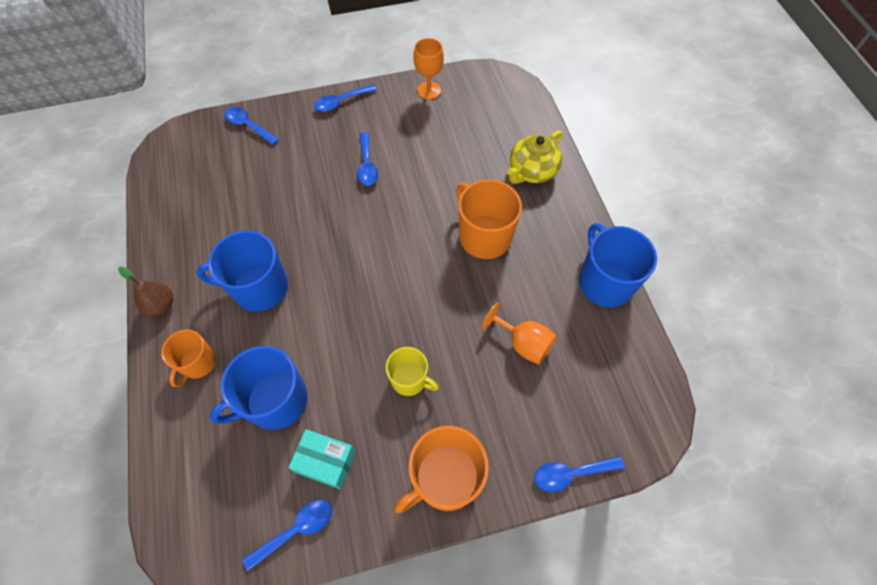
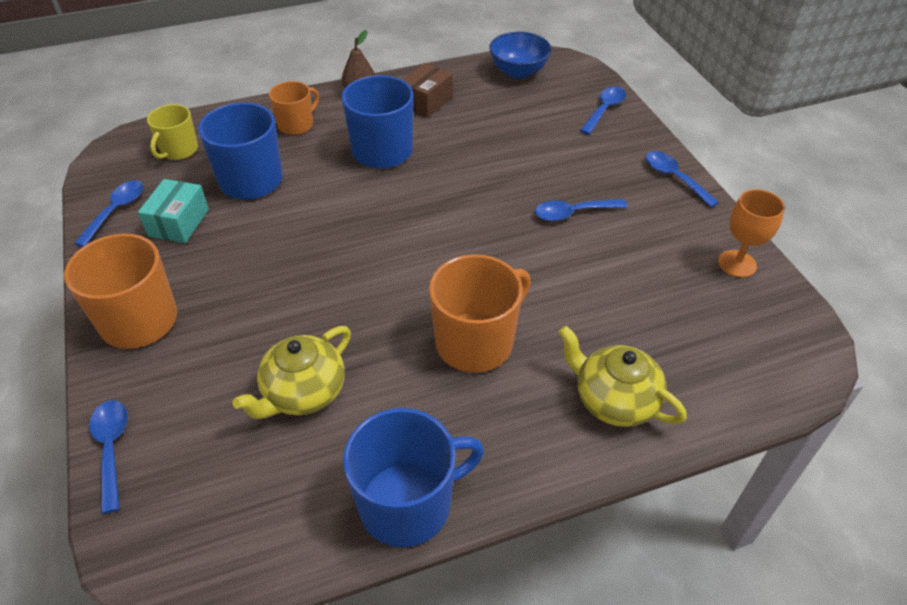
camera: 85 degrees right, 15 degrees down
(172, 175) = (518, 72): none -> blue bowl
(195, 249) = (426, 102): none -> brown box
(197, 363) = (296, 124): orange mug -> orange mug turned 120 degrees clockwise
(296, 530) = (116, 211): blue spoon -> blue spoon turned 120 degrees counterclockwise
(410, 379) = (262, 280): yellow mug -> yellow mug (179, 150)
(523, 343) = (303, 393): orange goblet -> yellow teapot

